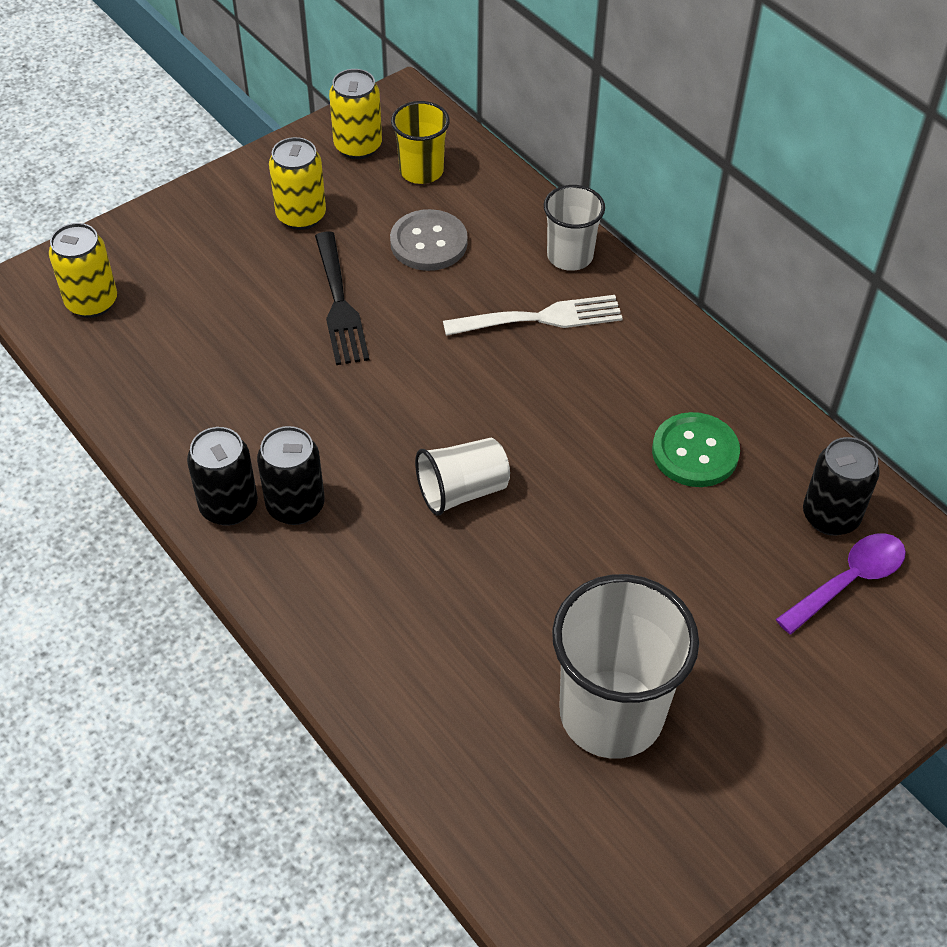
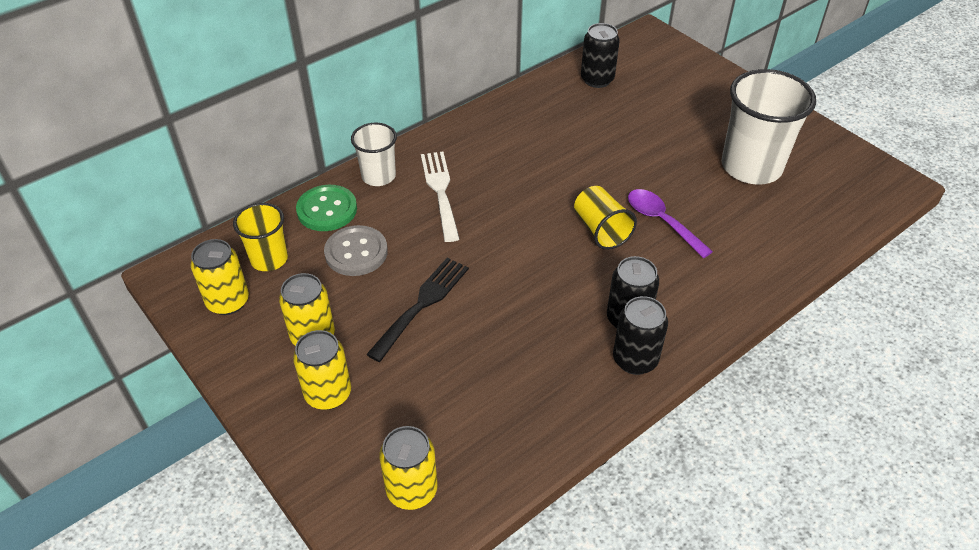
camera: 90 degrees left, 5 degrees down
(221, 233) = (328, 394): none -> yellow can
(339, 304) = (422, 304): black fork -> black fork turned 45 degrees counterclockwise
(462, 490) = (601, 230): white cup -> yellow cup
(695, 452) = (556, 126): green button -> green button (327, 210)
(848, 581) = (640, 77): purple spoon -> purple spoon (662, 221)

